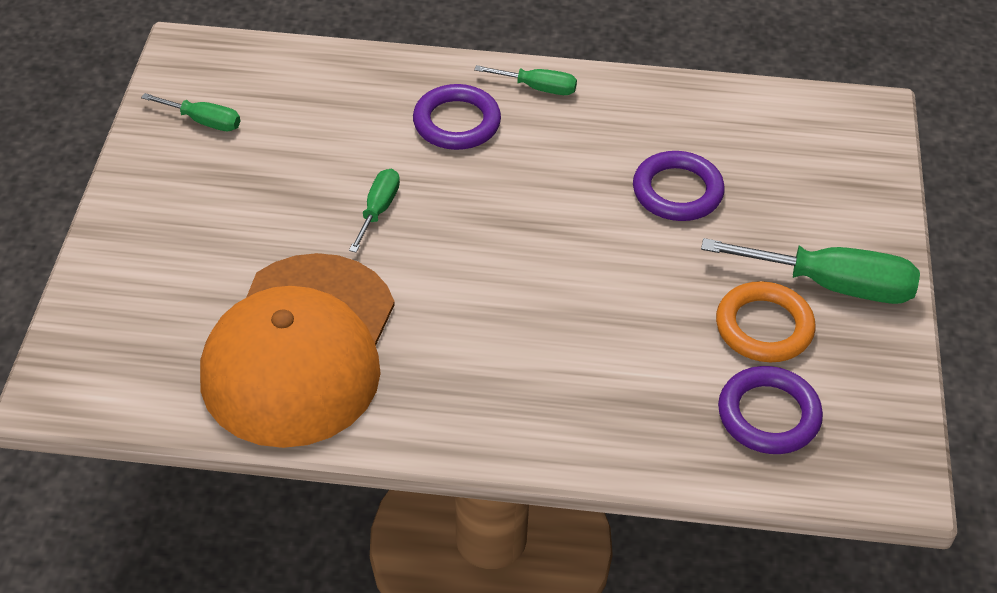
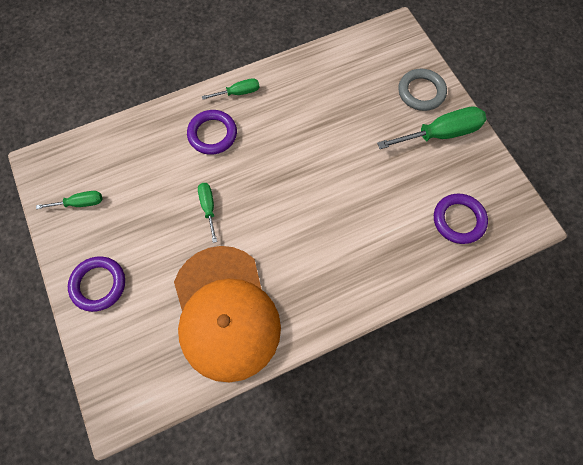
camera: 30 degrees left, 20 degrees up
(677, 191) = (342, 119): purple ring -> purple ring (98, 284)
(764, 327) = (427, 173): orange ring -> none
(843, 214) = (421, 92): none -> grey ring

